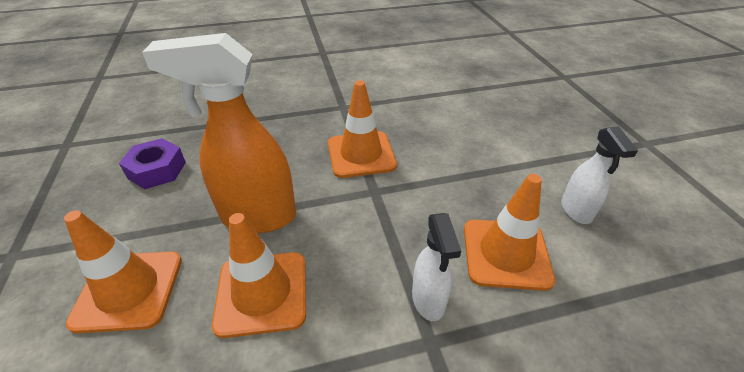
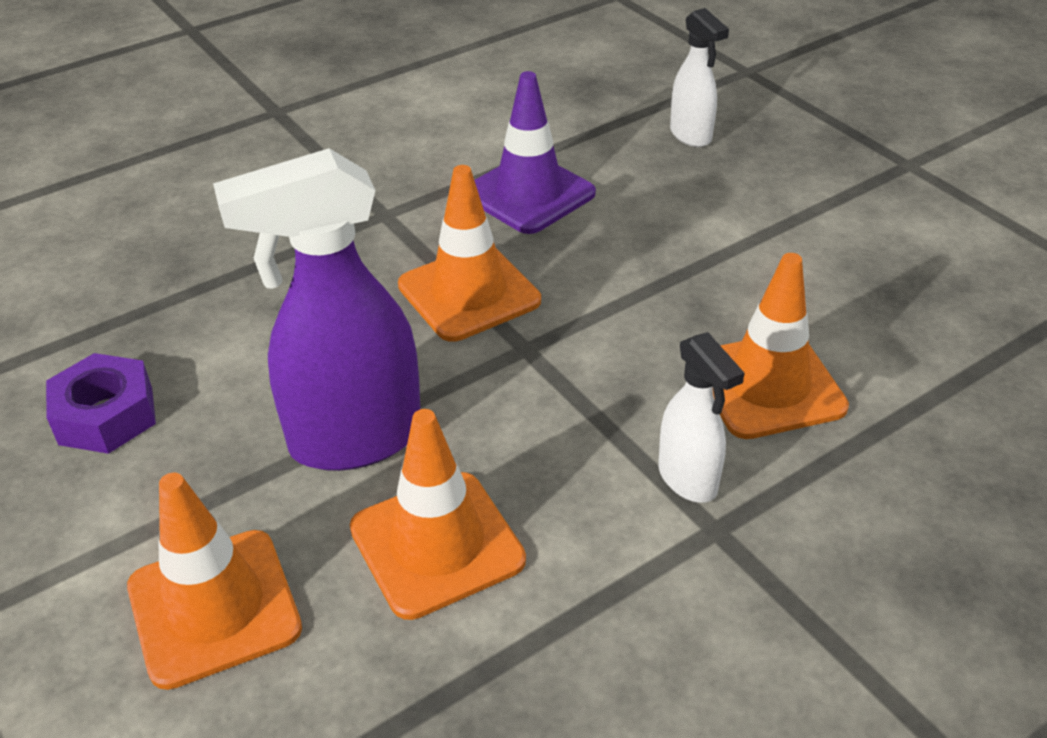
camera: 20 degrees left, 0 degrees up
(257, 217) = (354, 440): orange spray bottle -> purple spray bottle
(418, 112) = (529, 194): none -> purple traffic cone
(576, 211) = (842, 297): white spray bottle -> white spray bottle (691, 136)

